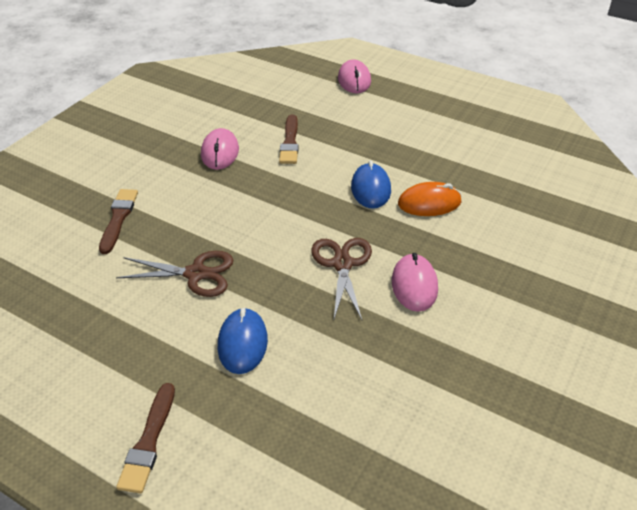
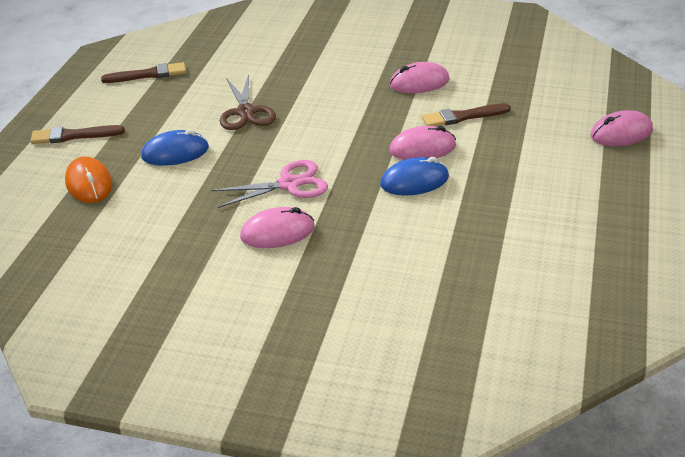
camera: 75 degrees right, 5 degrees down
(118, 218) = (297, 60): brown brush -> brown brush (148, 74)
(325, 173) = (422, 148): none -> pink mouse
(342, 264) = (290, 184): brown scissors -> pink scissors
(429, 203) = (412, 224): orange mouse -> orange mouse (89, 183)

